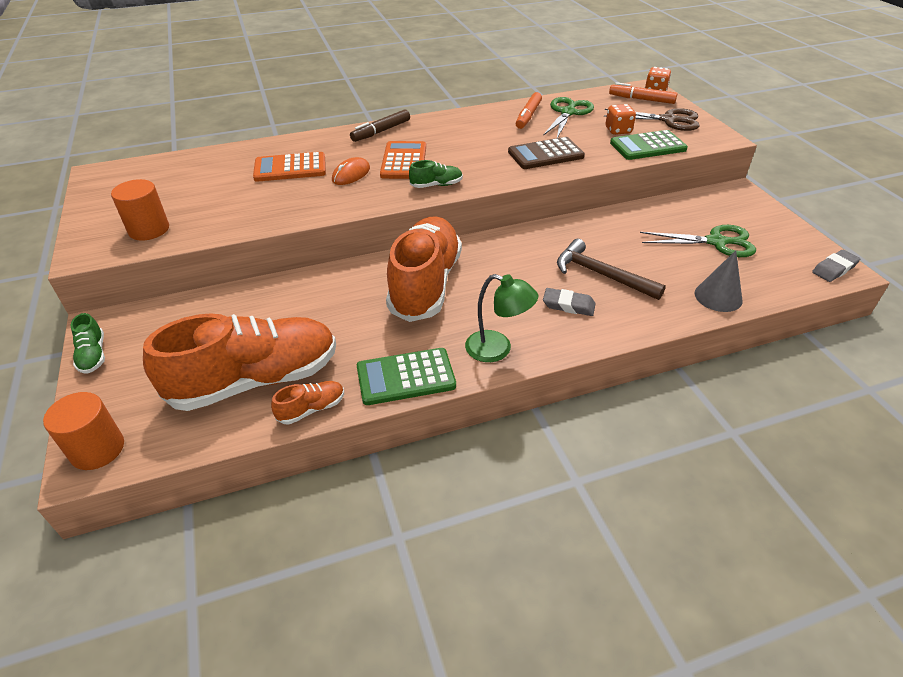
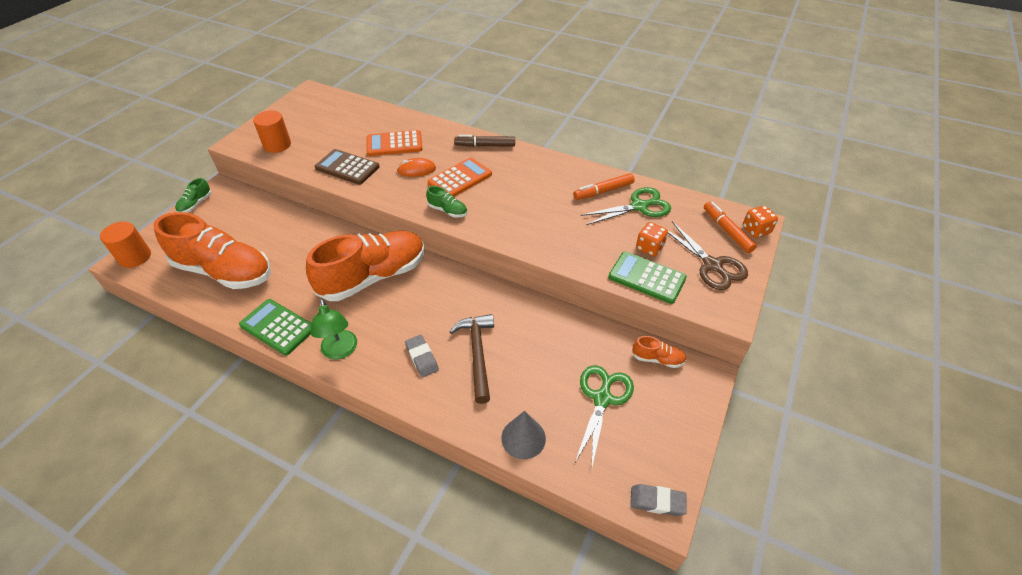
camera: 45 degrees right, 5 degrees up
(290, 168) = (394, 144): orange calculator -> orange calculator turned 45 degrees counterclockwise
(311, 409) = (220, 308): orange shoe -> orange shoe (657, 359)
(545, 154) = (556, 233): brown calculator -> brown calculator (347, 167)
(716, 242) = (602, 398): green scissors -> green scissors turned 120 degrees counterclockwise

